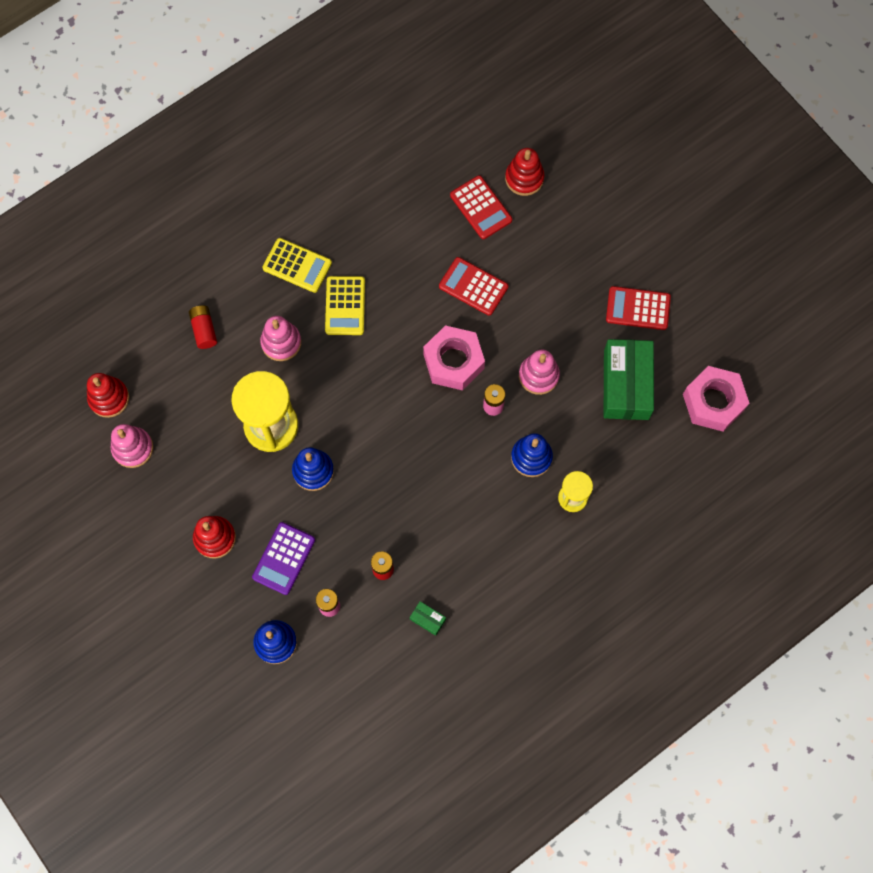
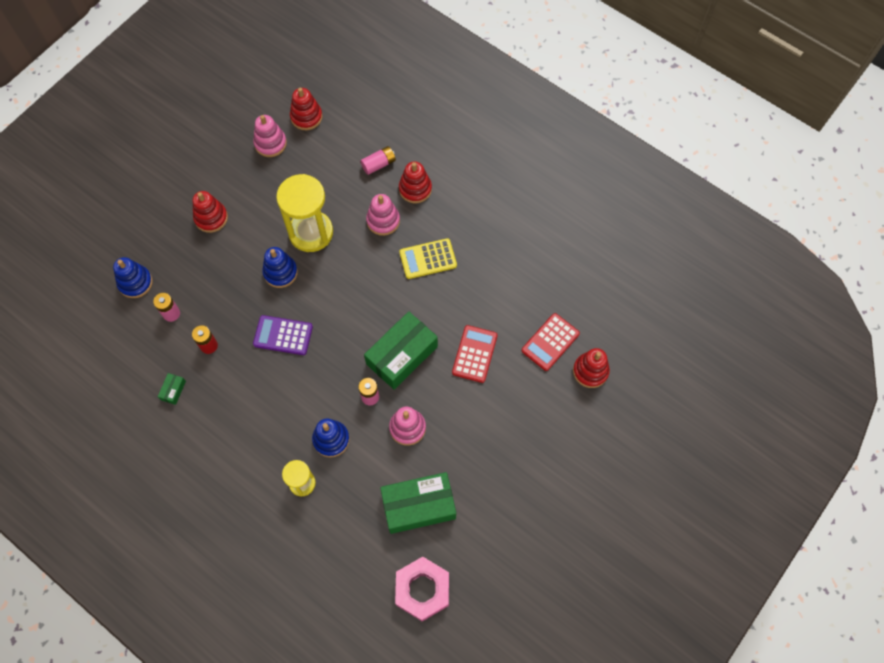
camera: 75 degrees right, 5 degrees down
(204, 330) = (378, 164): red battery -> pink battery
(251, 297) = (415, 189): none -> red stacking toy
(284, 558) = (204, 270): purple calculator -> purple calculator (283, 335)
(297, 265) = (453, 215): yellow calculator -> none
(453, 361) = (401, 355): pink nut -> green box
(638, 308) = (495, 500): red calculator -> none

